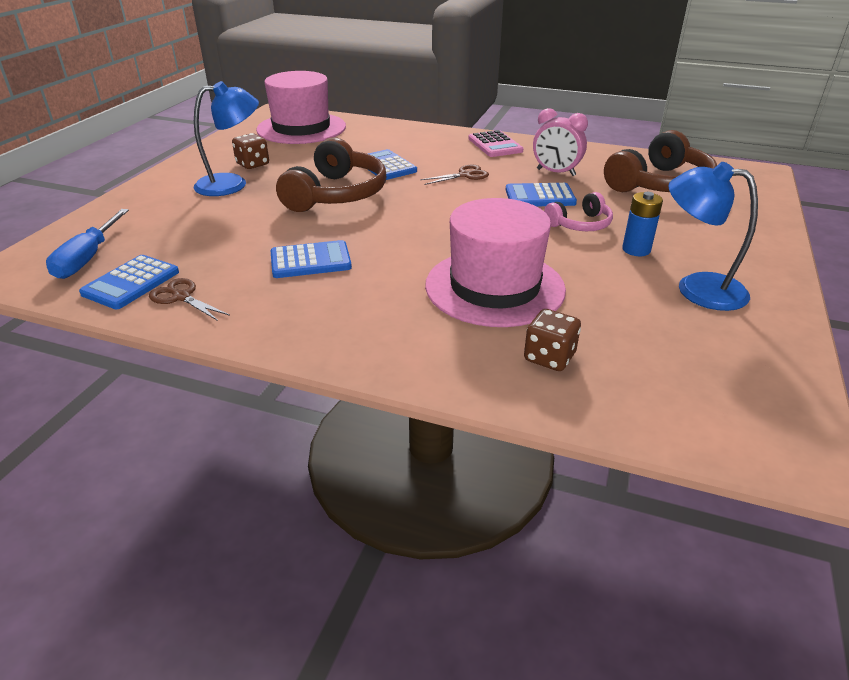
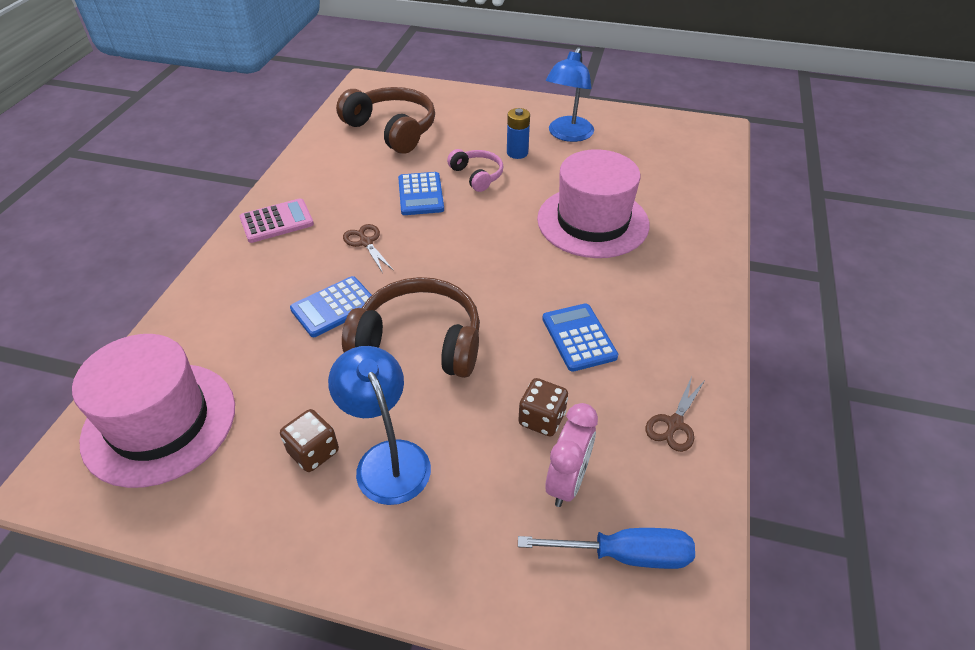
camera: 95 degrees left, 10 degrees up
(131, 283) = (663, 481): blue calculator -> none
(549, 357) = (673, 199): brown dice -> brown dice (542, 419)
(556, 172) = (362, 183): pink clock -> pink clock (567, 482)

